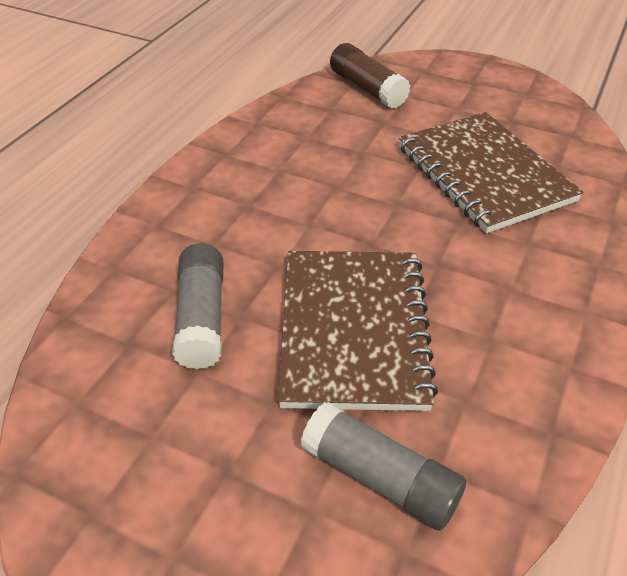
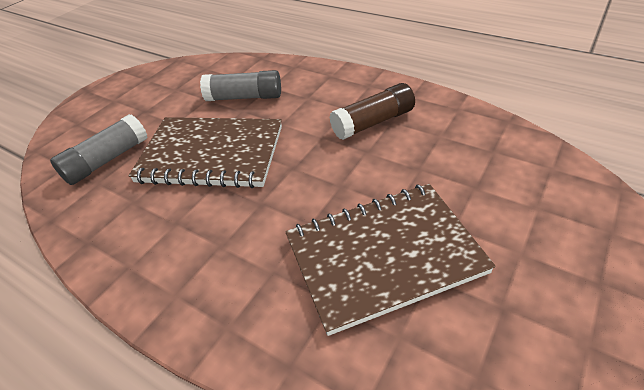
camera: 100 degrees right, 0 degrees up
(367, 89) = (542, 178): brown glue stick -> brown glue stick (373, 122)

